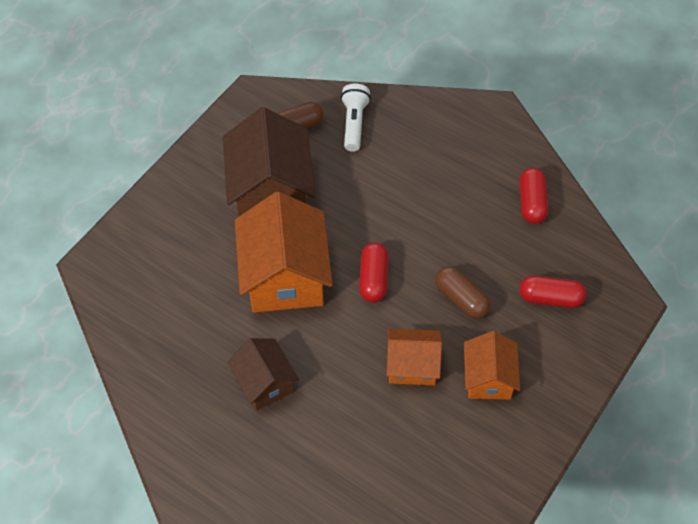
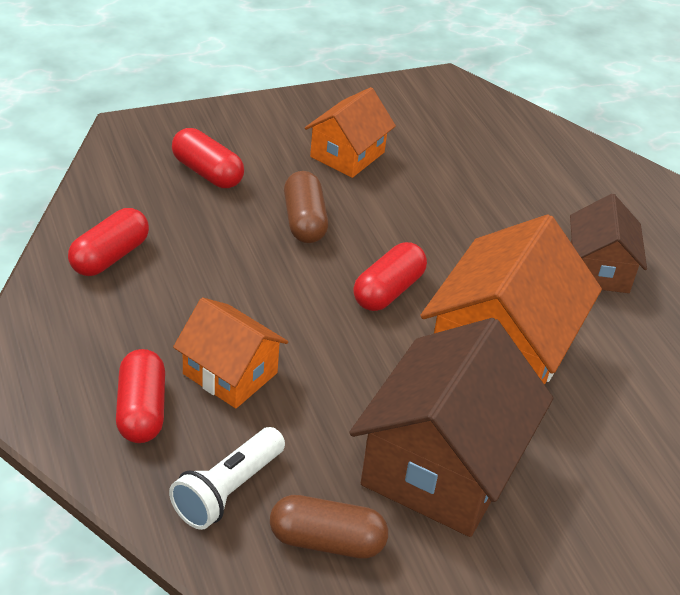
camera: 150 degrees left, 15 degrees down
(412, 365) = (417, 201): orange house -> orange house (230, 373)
(425, 134) = (141, 410): none -> red capsule

